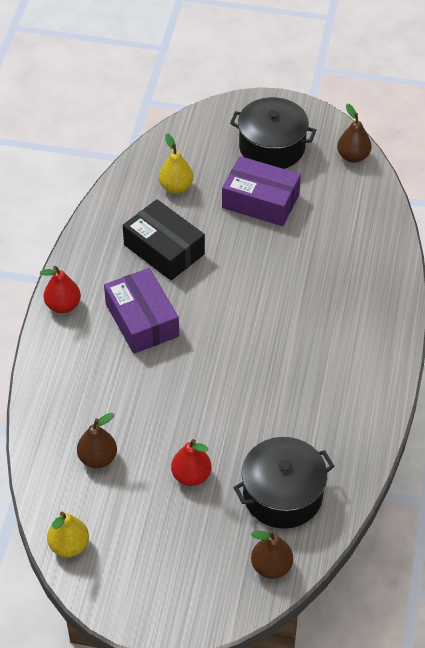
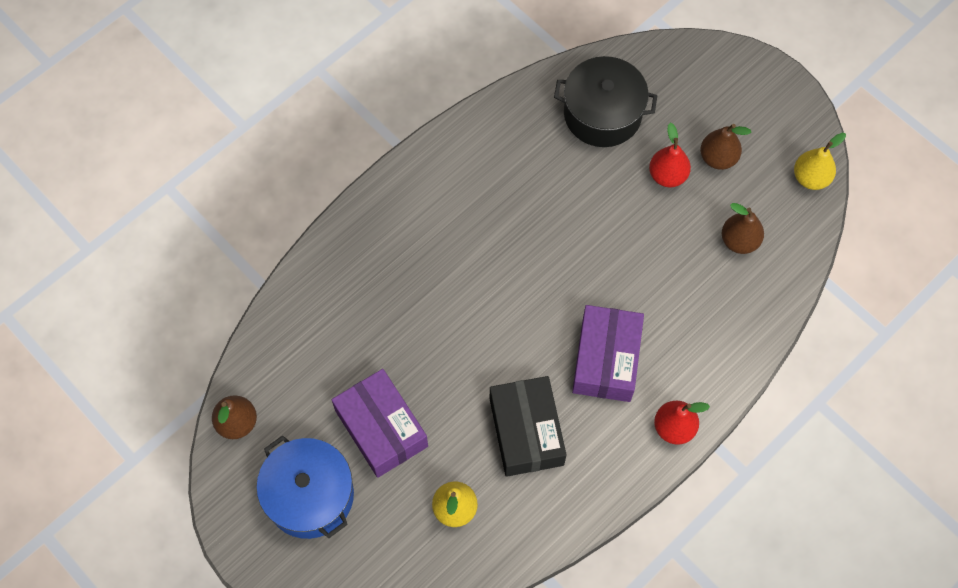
camera: 145 degrees left, 15 degrees up
(271, 566) = (655, 65): brown pear -> brown pear (718, 158)
(272, 147) = (310, 495): black pot -> blue pot

